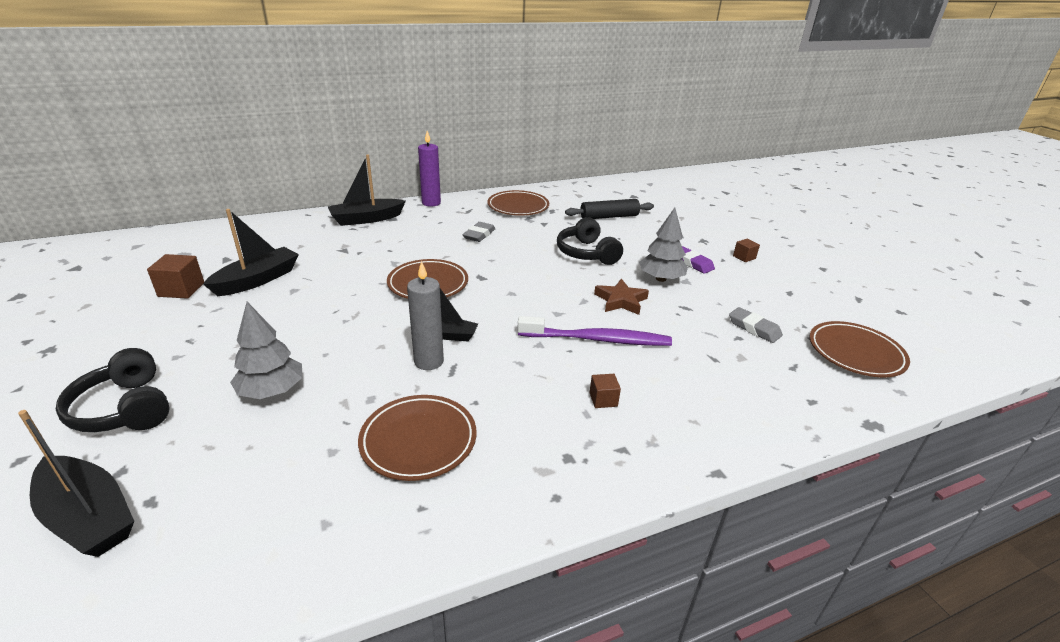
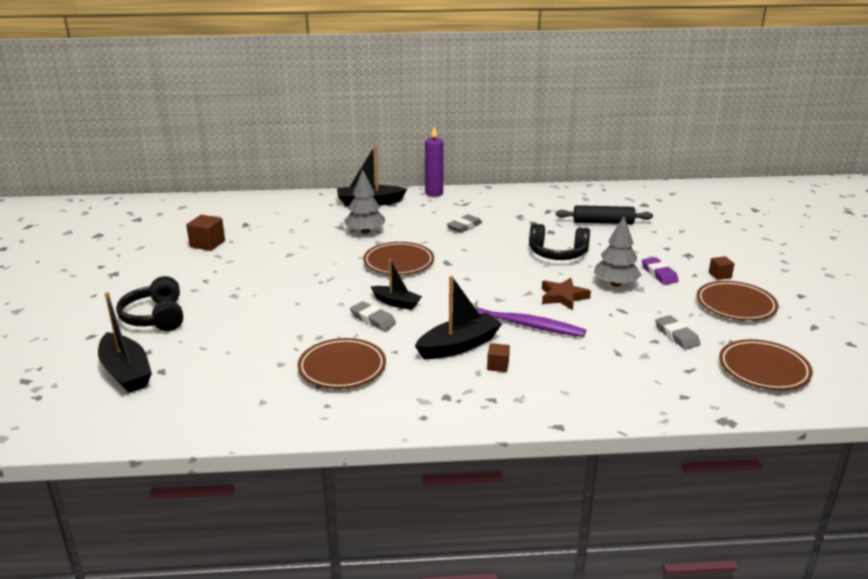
camera: 20 degrees right, 5 degrees down
(257, 280) = (264, 243): black boat -> black boat (458, 345)
(272, 391) = (252, 321): grey tree -> grey tree (365, 231)
(429, 361) = (372, 319): grey candle -> grey eraser
(518, 206) = (516, 204): brown plate -> brown plate (735, 305)
(587, 253) = (557, 253): black headphones -> black headphones turned 75 degrees counterclockwise

